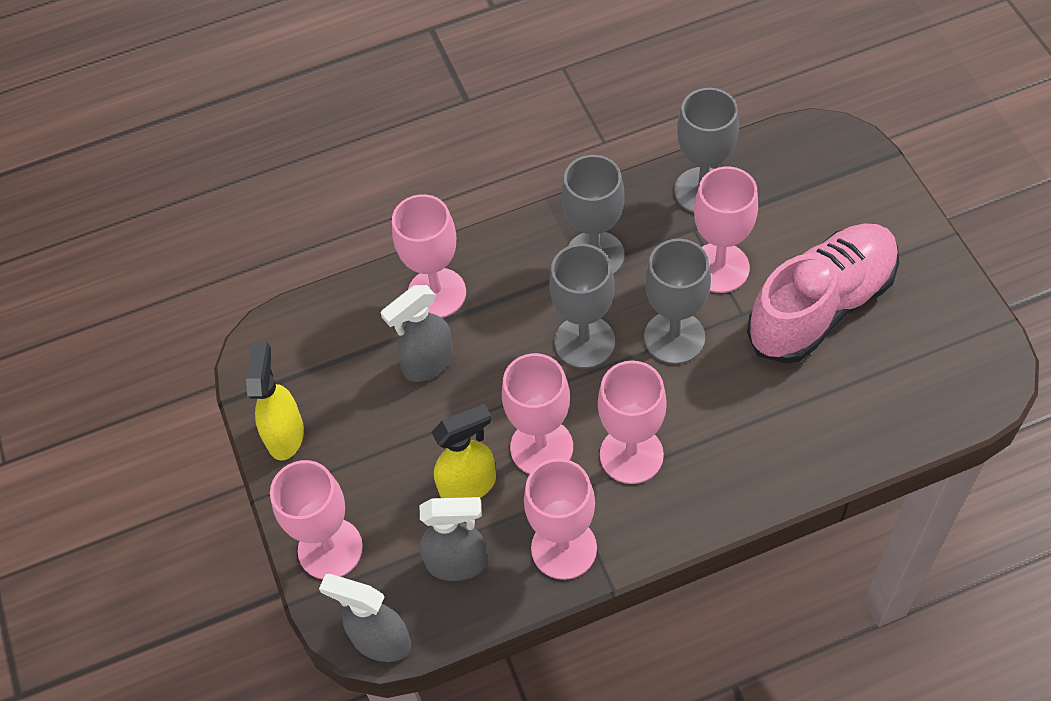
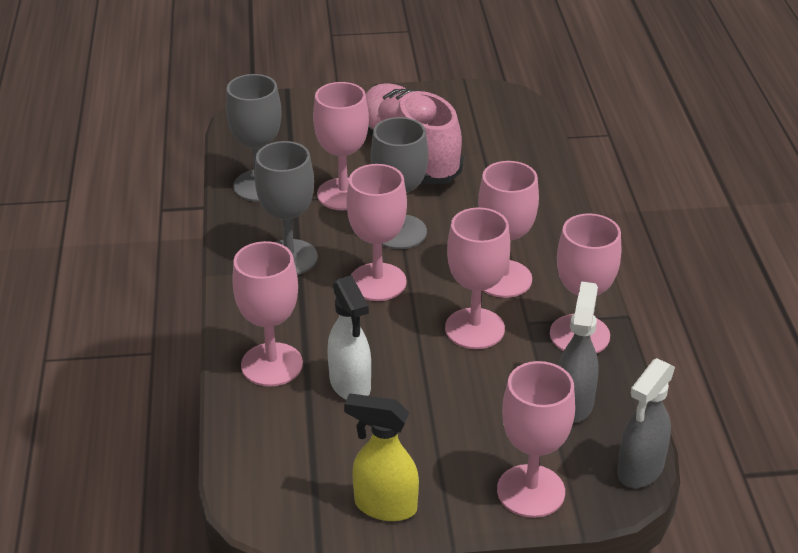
camera: 80 degrees left, 20 degrees down
(428, 364) = (350, 385): grey spray bottle -> white spray bottle
(469, 485) = (496, 381): yellow spray bottle -> none
(584, 342) = (377, 282): grey goblet -> pink goblet

